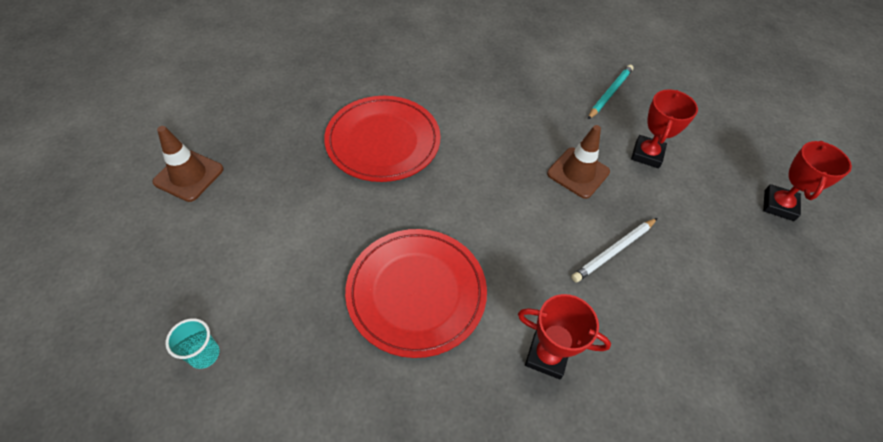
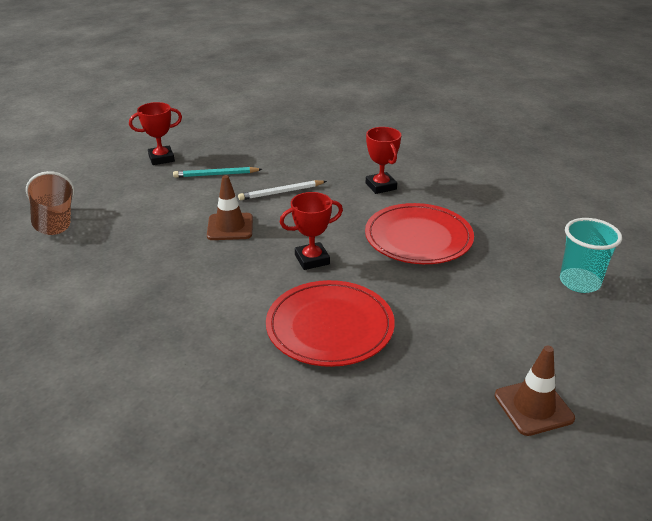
camera: 130 degrees left, 20 degrees down
(204, 354) = (579, 282): turquoise cup -> turquoise cup, size x1.71
(610, 93) = (109, 248): turquoise pencil -> turquoise pencil (216, 175)
(613, 251) = (281, 192): white pencil -> white pencil turned 150 degrees clockwise
(647, 154) = (171, 209): red trophy -> red trophy (312, 259)
(683, 85) = (55, 221): none -> brown cup

